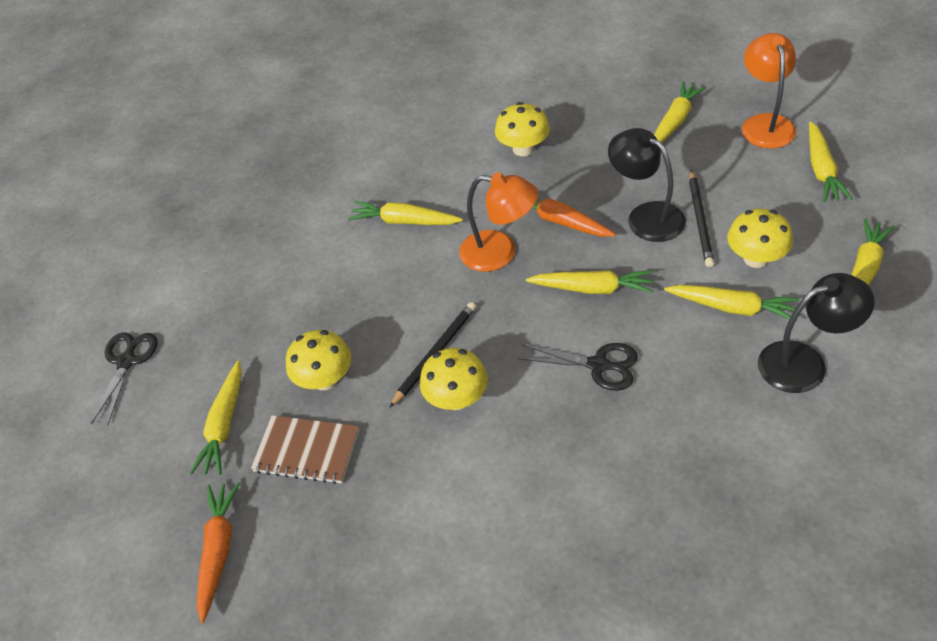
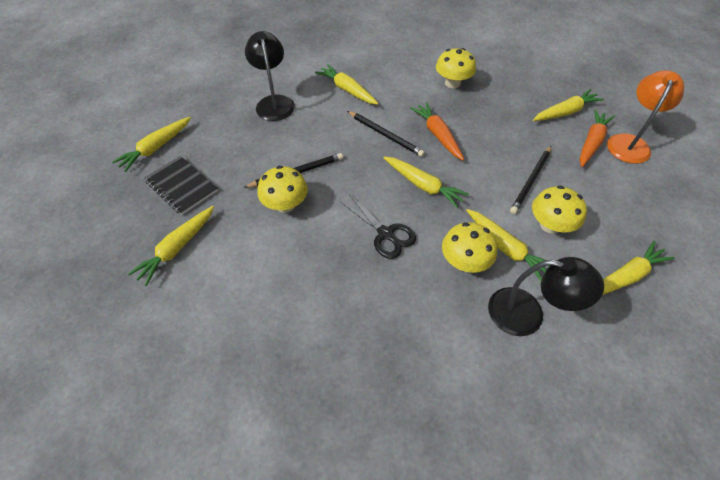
camera: 25 degrees right, 5 degrees up
(126, 361) = (144, 89): black scissors -> none
(218, 551) = (90, 213): orange carrot -> orange carrot (591, 142)
(307, 451) = (181, 186): brown notebook -> black notebook
(325, 379) = (227, 153): yellow mushroom -> yellow mushroom (464, 262)
(500, 253) = (385, 135): orange lamp -> black pencil
(646, 216) = (496, 160): black lamp -> black lamp (274, 102)
(821, 170) = (648, 192): yellow carrot -> yellow carrot (177, 248)

